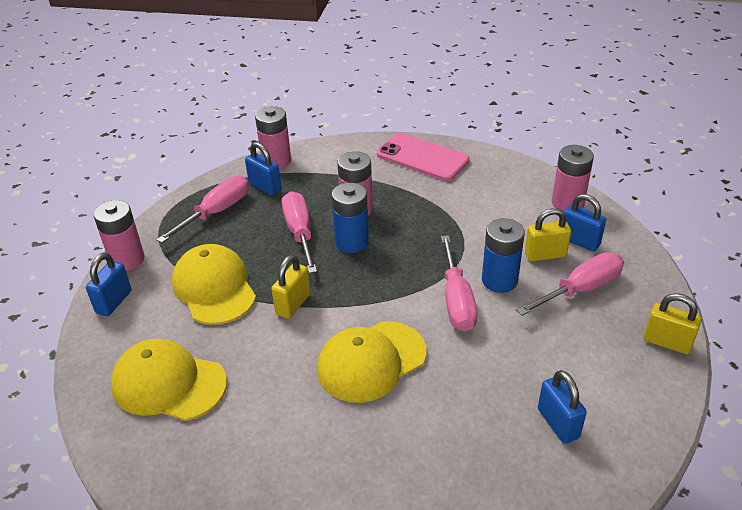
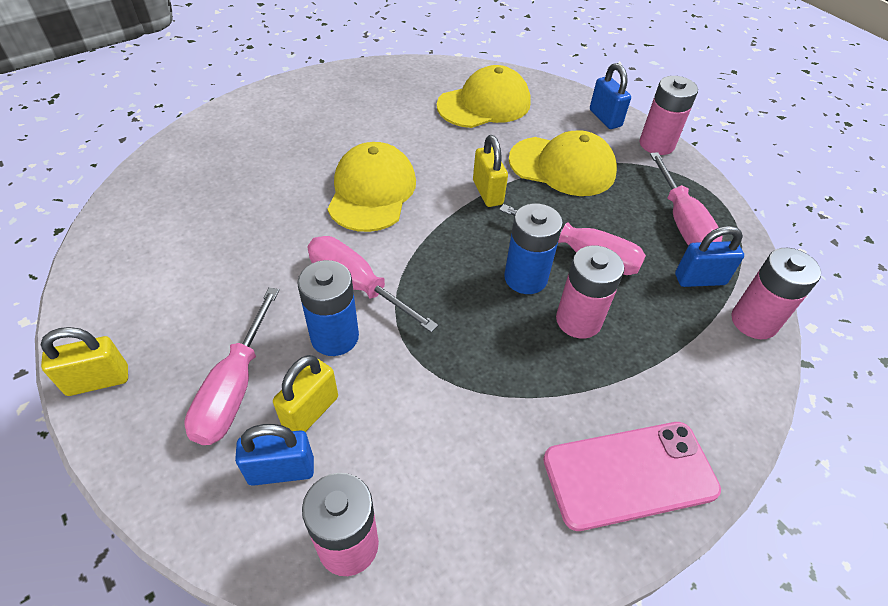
camera: 130 degrees right, 10 degrees up
(558, 423) = (178, 235): blue padlock -> none

